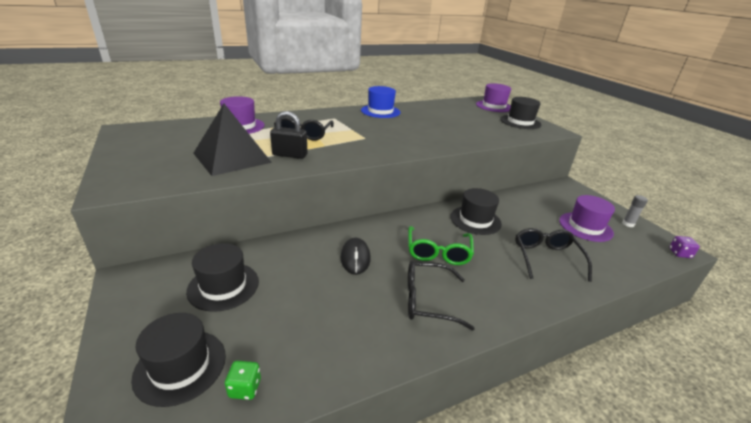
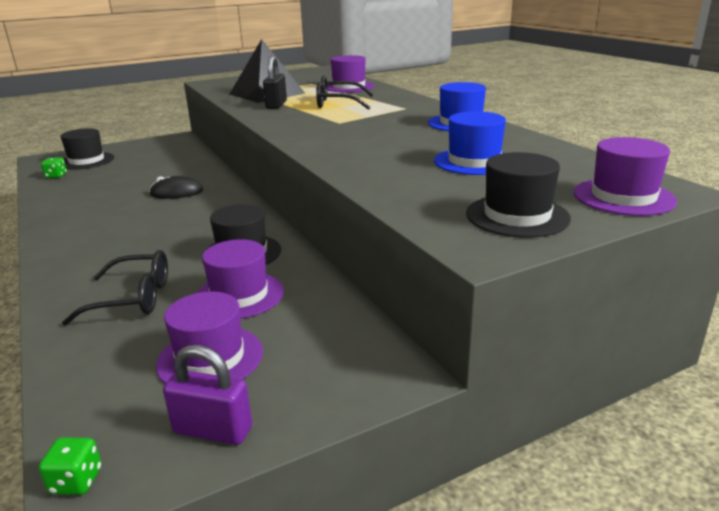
camera: 90 degrees right, 5 degrees down
(223, 286) = (157, 158): black hat -> none
(428, 300) = (97, 223): black glasses -> none
(438, 252) = (173, 228): green glasses -> none
(453, 118) = (474, 161): none -> blue hat
(526, 220) = (239, 295): none -> purple hat
(628, 224) = (213, 430): grey glue stick -> purple padlock
(679, 253) = (76, 481): purple dice -> green dice

